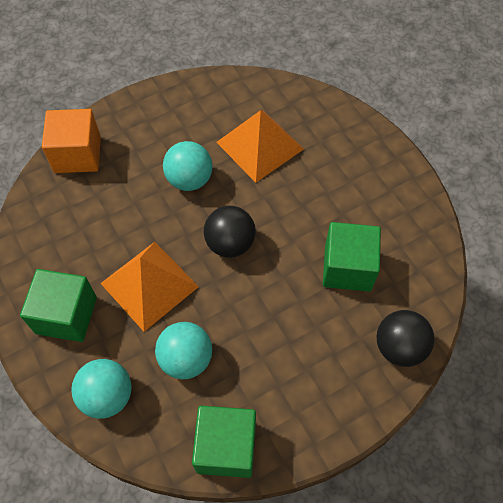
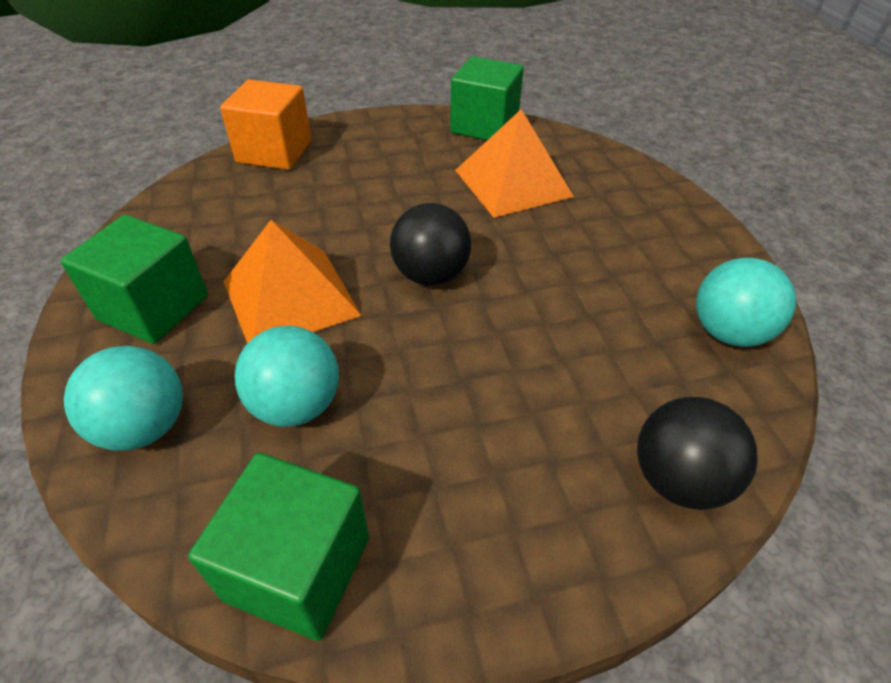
camera: 15 degrees right, 15 degrees down
(189, 179) = (403, 198): turquoise ball -> turquoise ball (728, 332)
(347, 268) = (606, 342): green cube -> green cube (484, 126)

